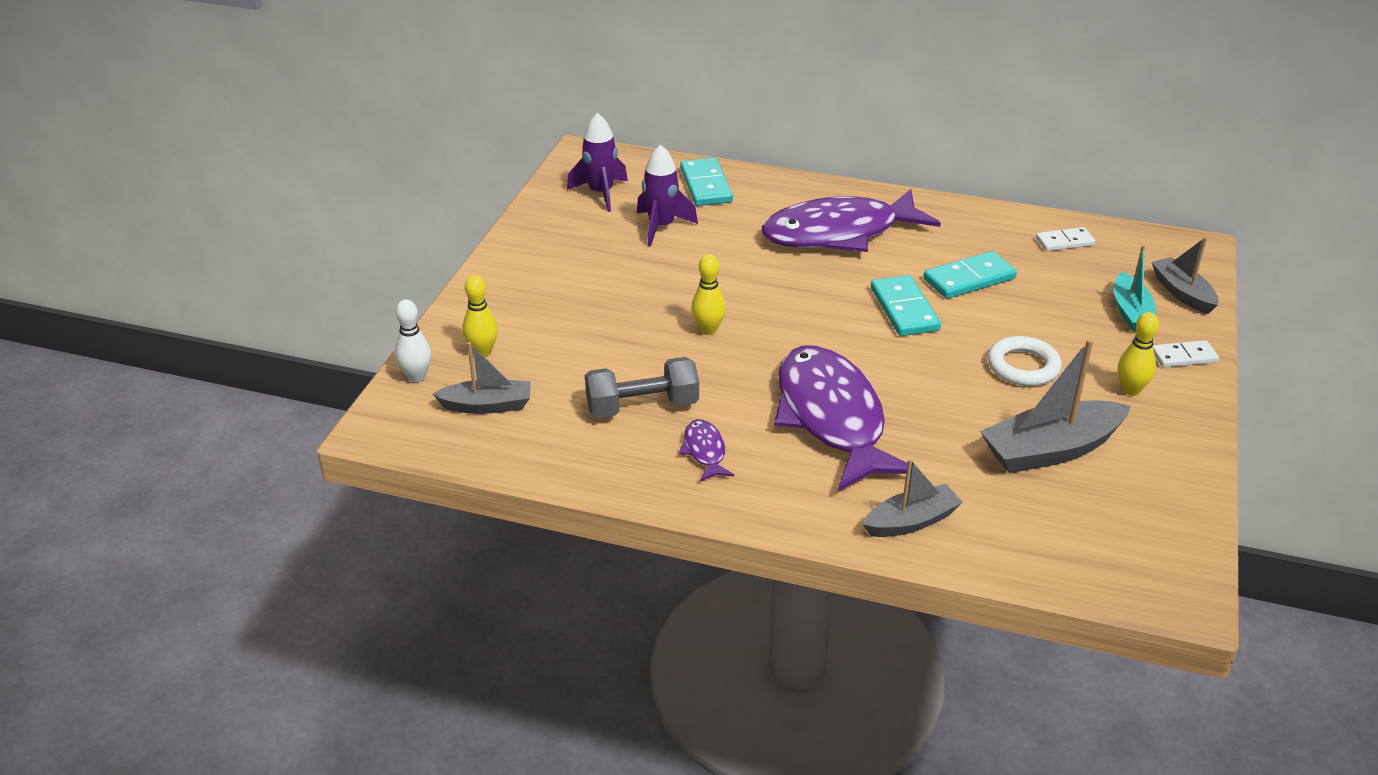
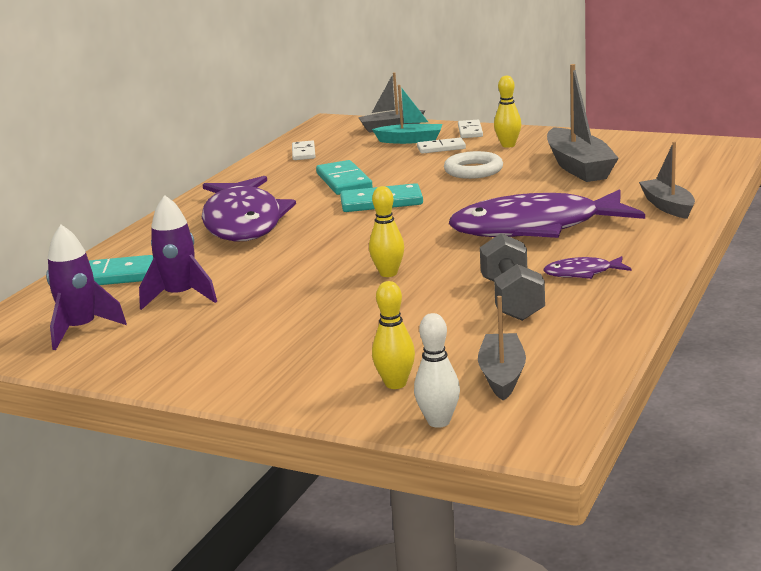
camera: 80 degrees left, 15 degrees down
(1105, 337) = (441, 148): none -> white domino

